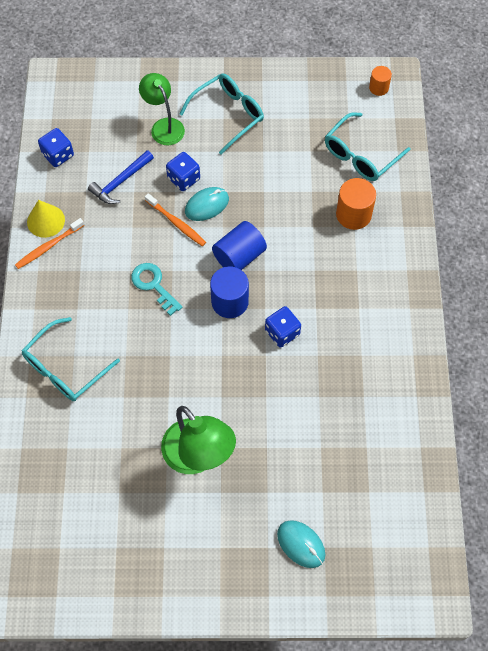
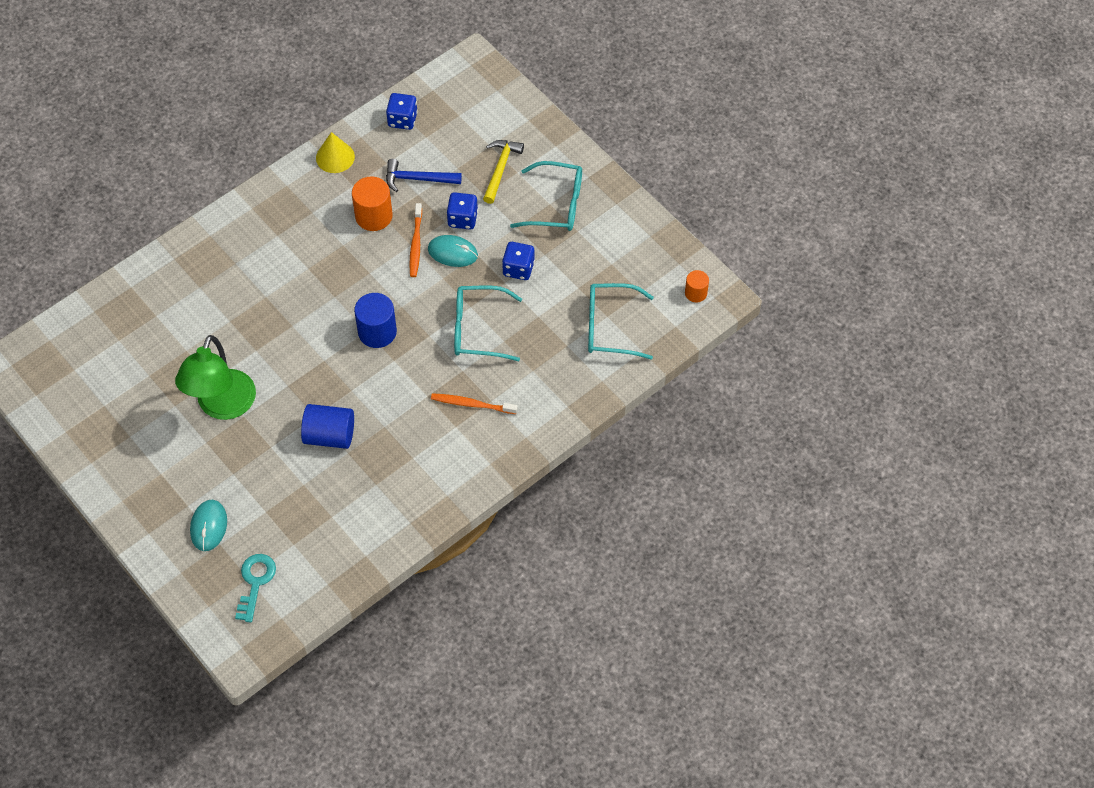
camera: 50 degrees right, 5 degrees down
(48, 247) = (313, 176): orange toothbrush -> orange toothbrush (471, 404)
(65, 368) = (219, 265): turquoise glasses -> turquoise glasses (478, 329)
(154, 285) = (344, 270): turquoise key -> turquoise key (255, 582)
(164, 126) = (500, 169): green lamp -> yellow hammer
(239, 256) = (425, 309): blue cylinder -> blue cylinder (329, 435)
(282, 332) = (382, 387): blue dice -> blue dice (518, 268)
(353, 214) = (544, 362): orange cylinder -> orange cylinder (373, 216)

